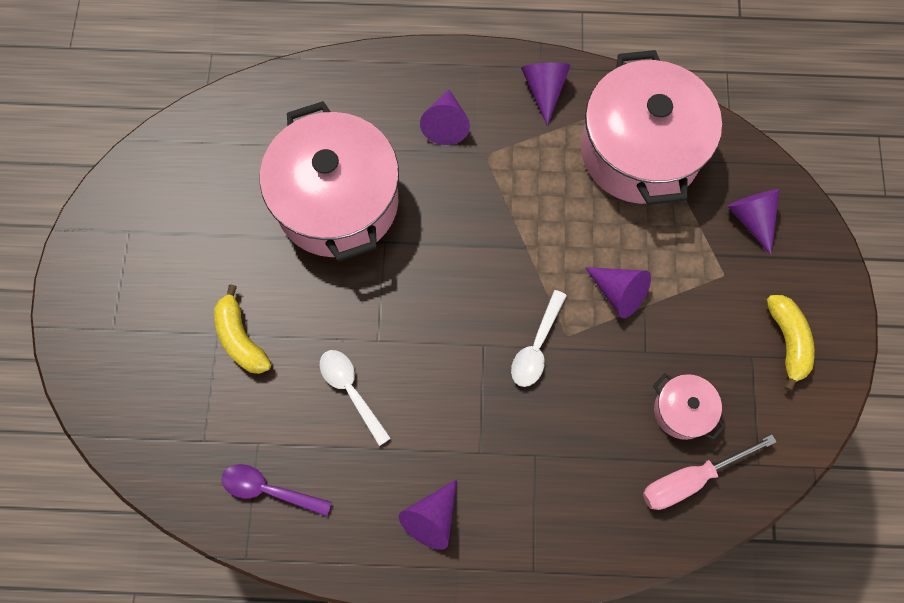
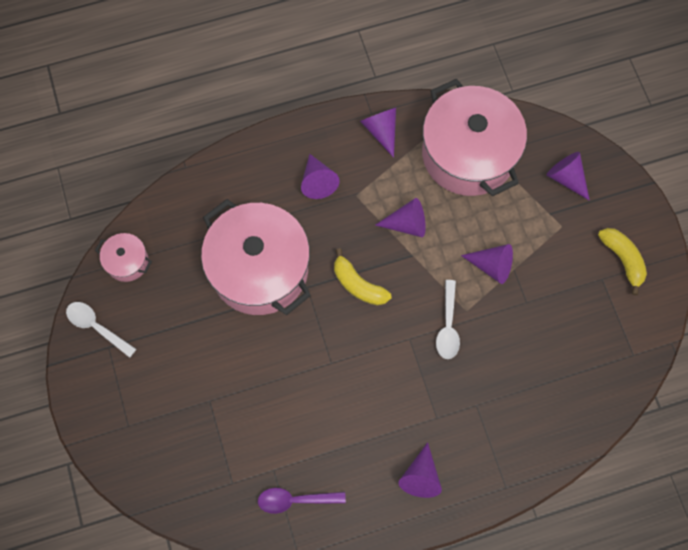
camera: 20 degrees left, 0 degrees up
(241, 338) = (229, 397): yellow banana -> yellow banana (358, 285)
(351, 391) = (326, 407): white spoon -> white spoon (96, 327)
(533, 208) = (407, 224): none -> purple cone
(682, 411) = (567, 336): pink pot -> pink pot (127, 262)
(690, 479) = (590, 382): pink screwdriver -> none

